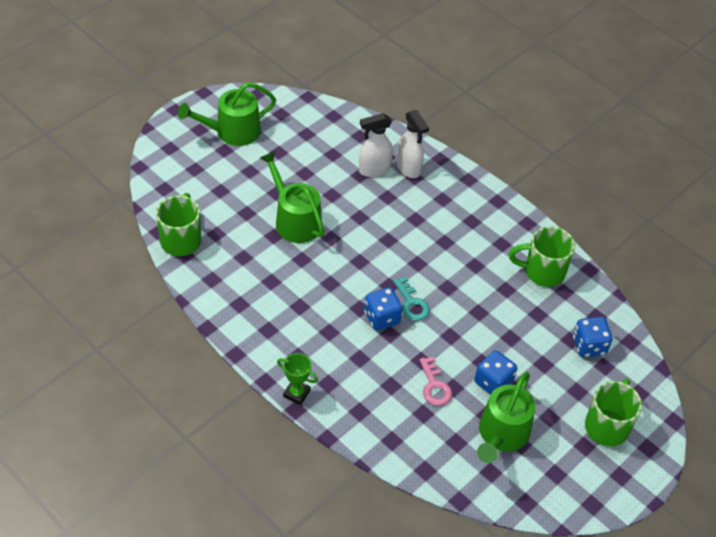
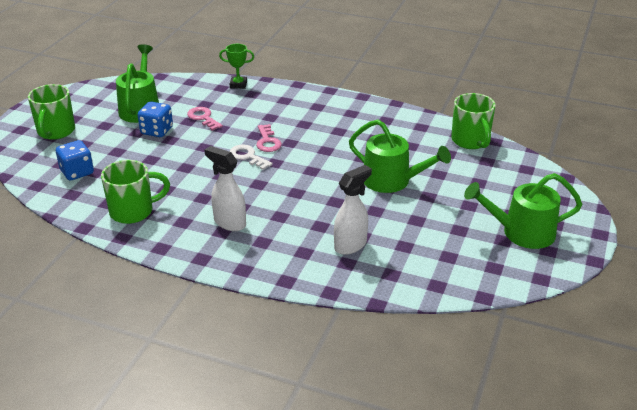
camera: 160 degrees right, 15 degrees down
(232, 132) = (522, 232): green watering can -> green watering can turned 135 degrees counterclockwise
(296, 393) = (303, 90): green trophy -> green trophy (238, 84)
(382, 318) = (267, 142): blue dice -> pink key
(408, 168) = (315, 258): white spray bottle -> white spray bottle (229, 223)
(412, 303) = (247, 156): turquoise key -> white key

